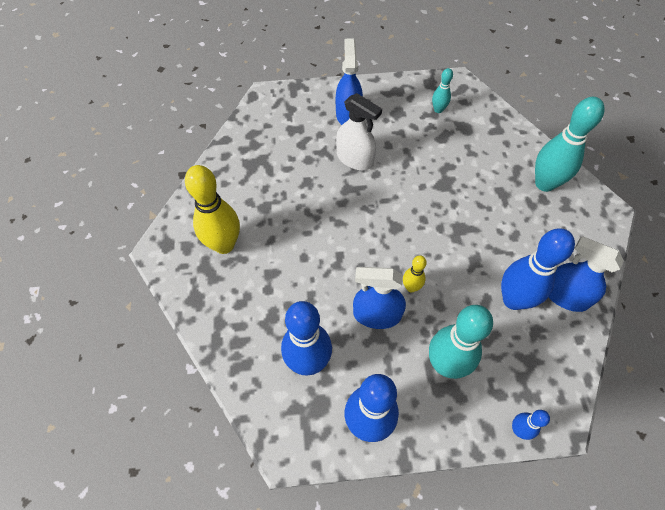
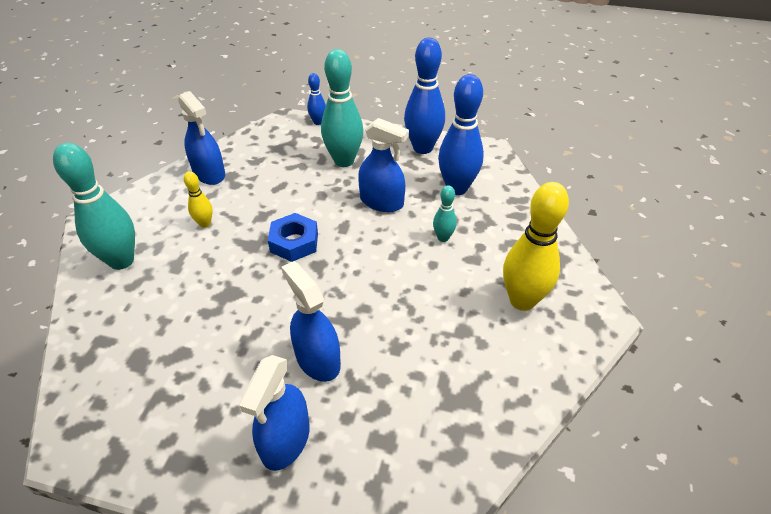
camera: 160 degrees left, 15 degrees down
(355, 159) = (317, 359): white spray bottle -> blue spray bottle
(411, 287) = (337, 212): yellow bowling pin -> yellow bowling pin (205, 223)
(428, 242) = (294, 242): none -> blue nut
(438, 110) = (147, 401): turquoise bowling pin -> turquoise bowling pin (443, 238)
(513, 300) = (254, 182): blue bowling pin -> none

